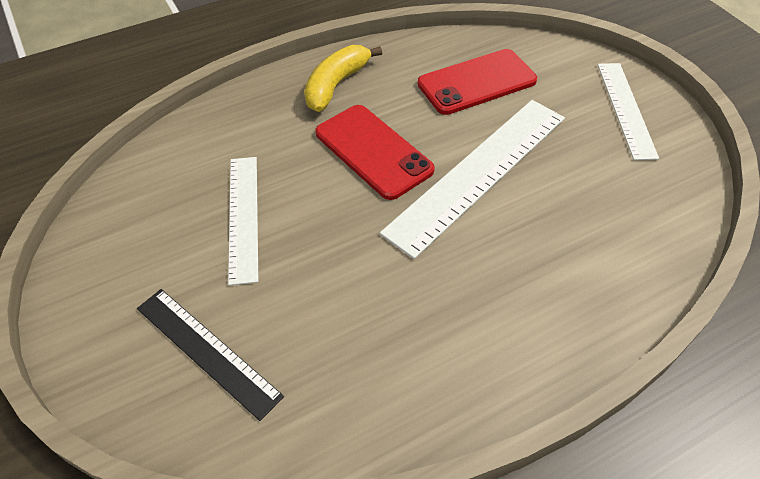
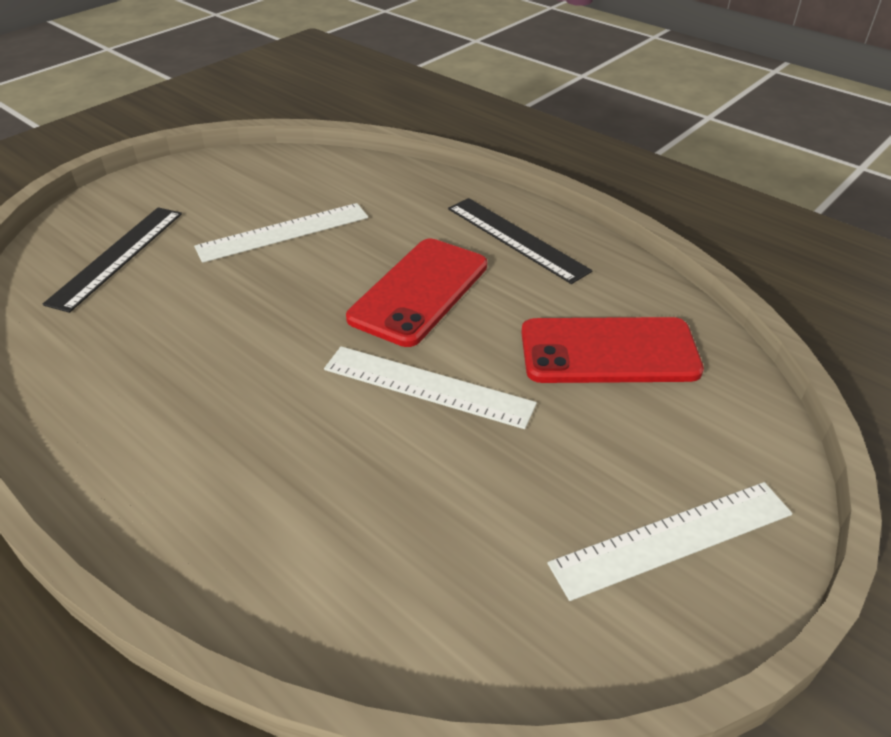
camera: 70 degrees right, 10 degrees down
(336, 85) = (516, 239): yellow banana -> black ruler
(476, 82) = (609, 351): red phone -> red phone turned 45 degrees counterclockwise
(478, 172) = (428, 386): white ruler -> white ruler, size x0.61

